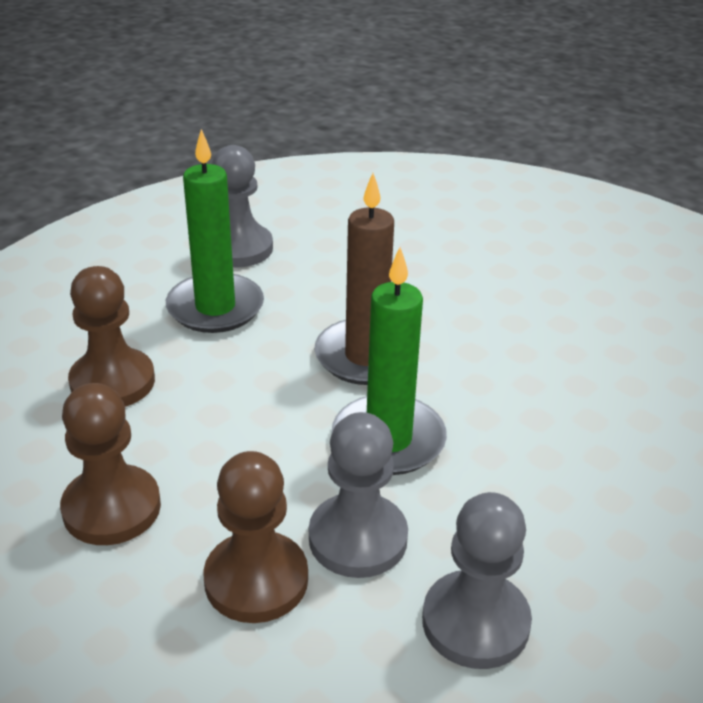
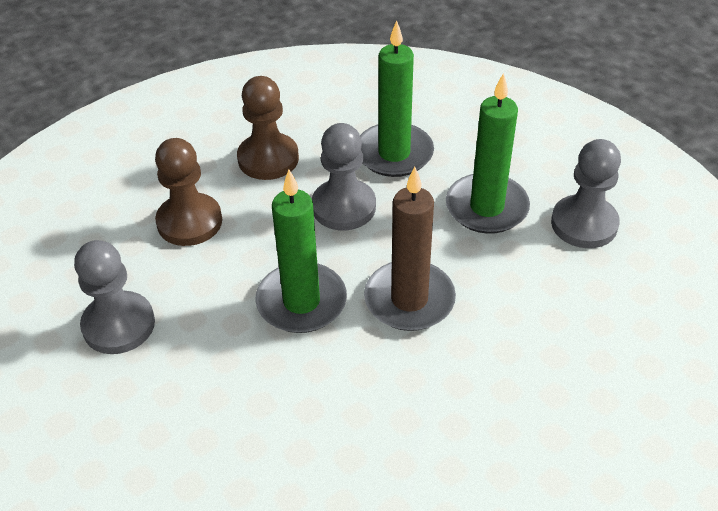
camera: 100 degrees right, 10 degrees up
(112, 382) = (394, 153): brown pawn -> green candle
(358, 538) = (208, 273): grey pawn -> grey pawn (343, 207)

